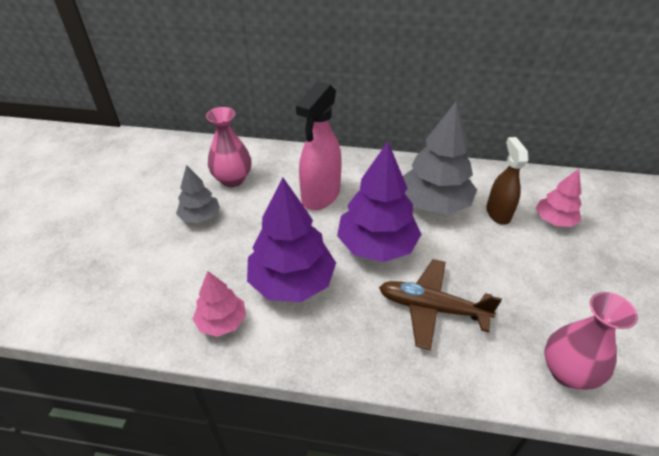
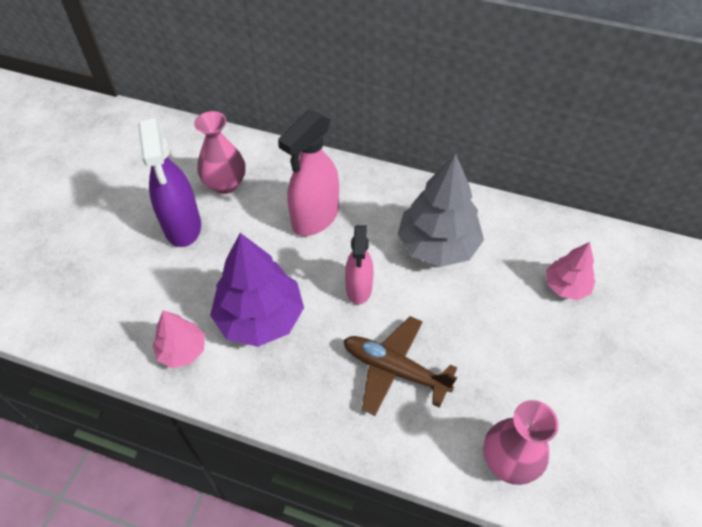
camera: 10 degrees right, 10 degrees up
(200, 217) = (182, 226): grey tree -> purple spray bottle
(377, 245) = (359, 288): purple tree -> pink spray bottle
(498, 213) = (505, 268): brown spray bottle -> none

